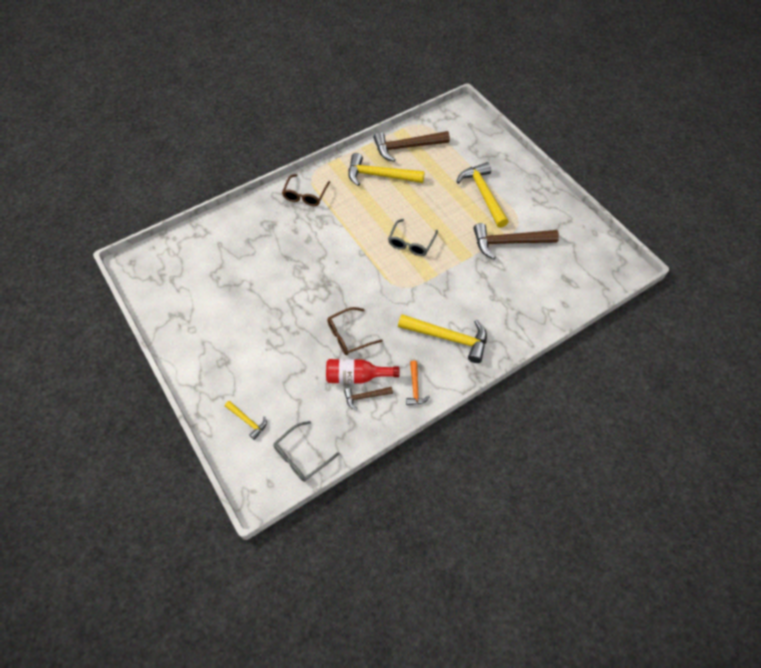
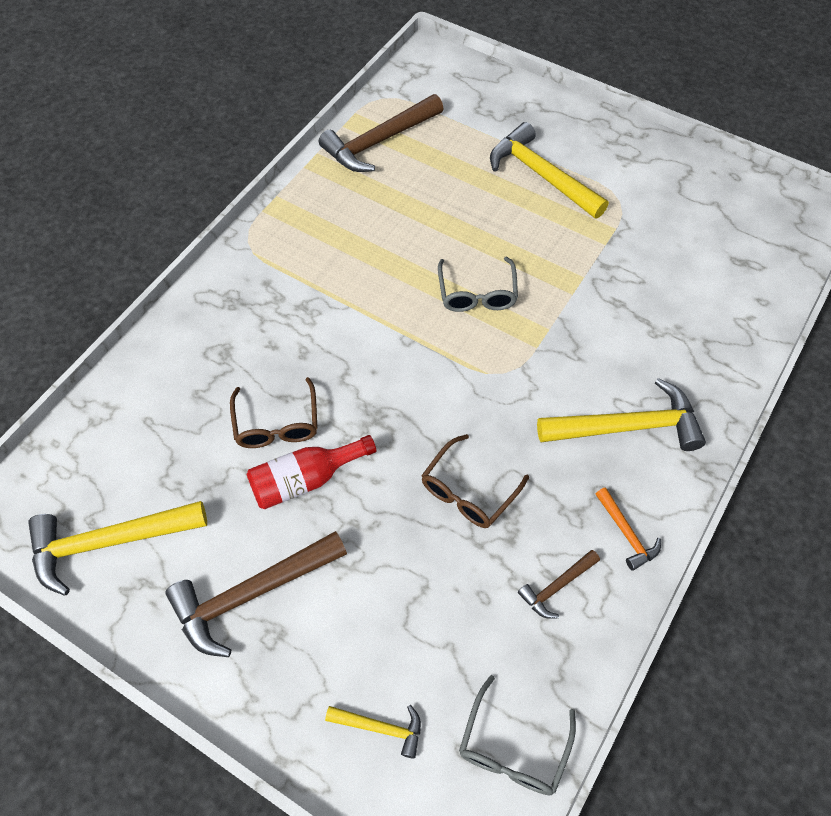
camera: 25 degrees left, 0 degrees up
(305, 195) = (255, 279): brown glasses -> brown glasses (277, 424)
(357, 376) = (522, 557): red bottle -> red bottle (305, 480)
(379, 176) = (362, 202): yellow hammer -> yellow hammer (108, 542)
(508, 242) = (624, 237): brown hammer -> brown hammer (251, 594)

